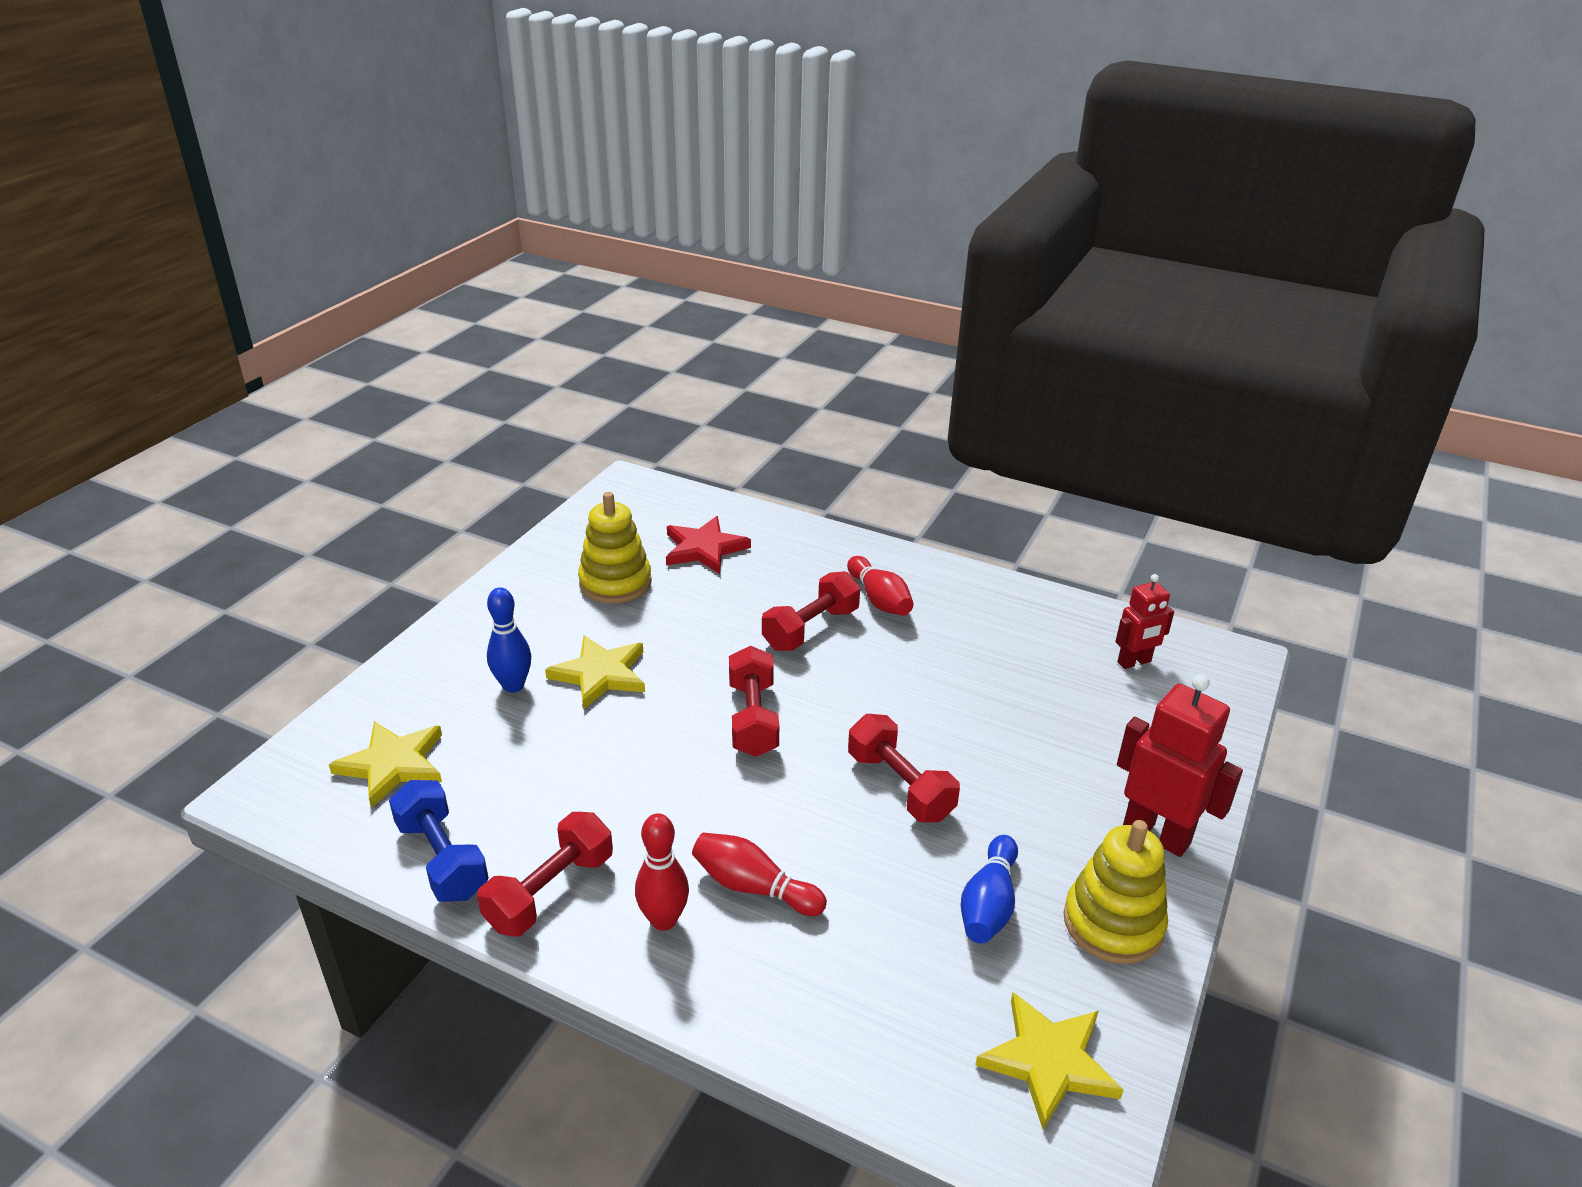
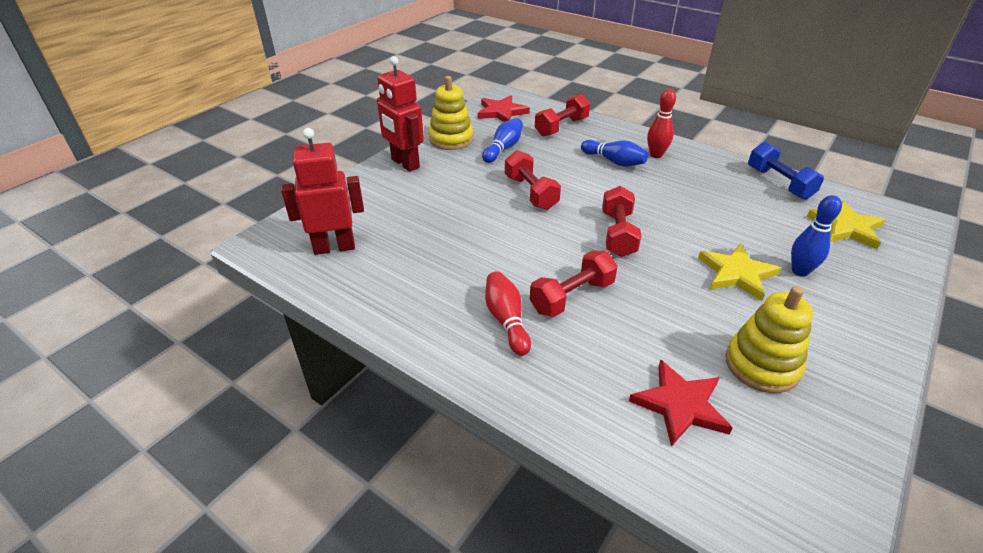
camera: 170 degrees left, 5 degrees up
(550, 891) = (715, 167): red dumbbell -> red dumbbell (561, 127)
(754, 887) = (614, 161): red bowling pin -> blue bowling pin
(1048, 1061) = (501, 112): yellow star -> red star
(1134, 662) = (334, 247): red robot -> red robot, size x1.64

